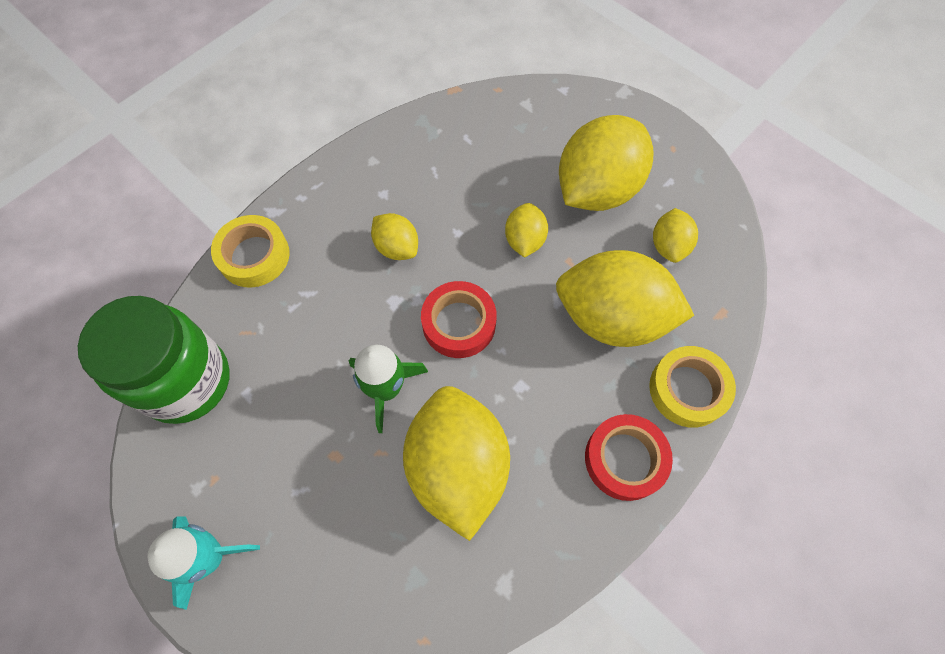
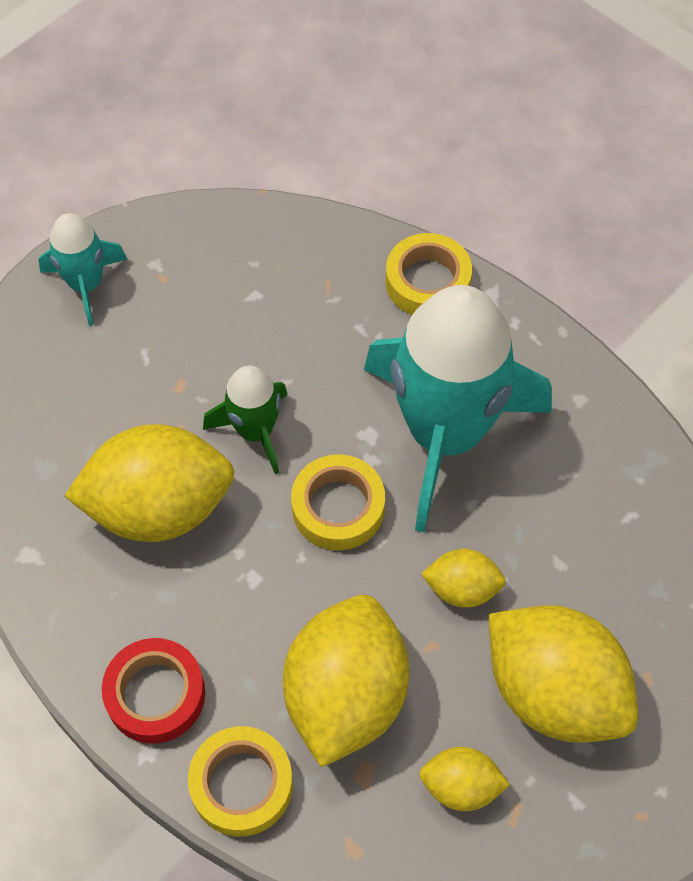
camera: 90 degrees right, 5 degrees down
(187, 381) = (270, 239): green jar -> none
(397, 247) = (445, 434): yellow lemon -> turquoise rocket
(459, 323) = (338, 507): red tape -> yellow tape

